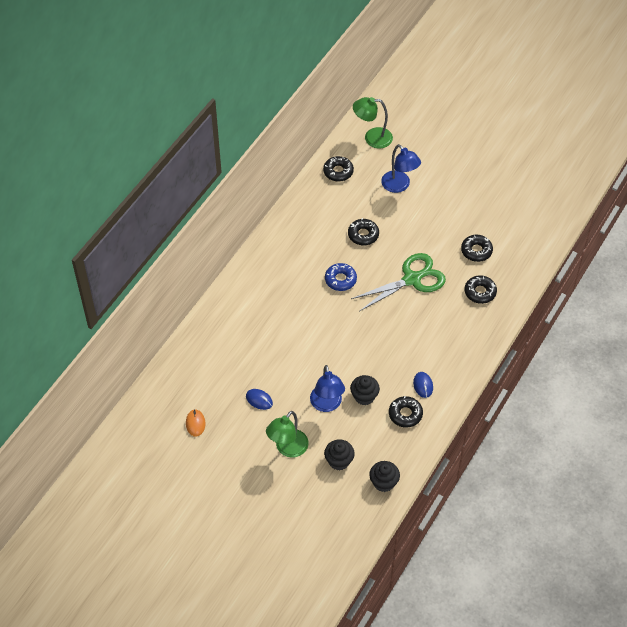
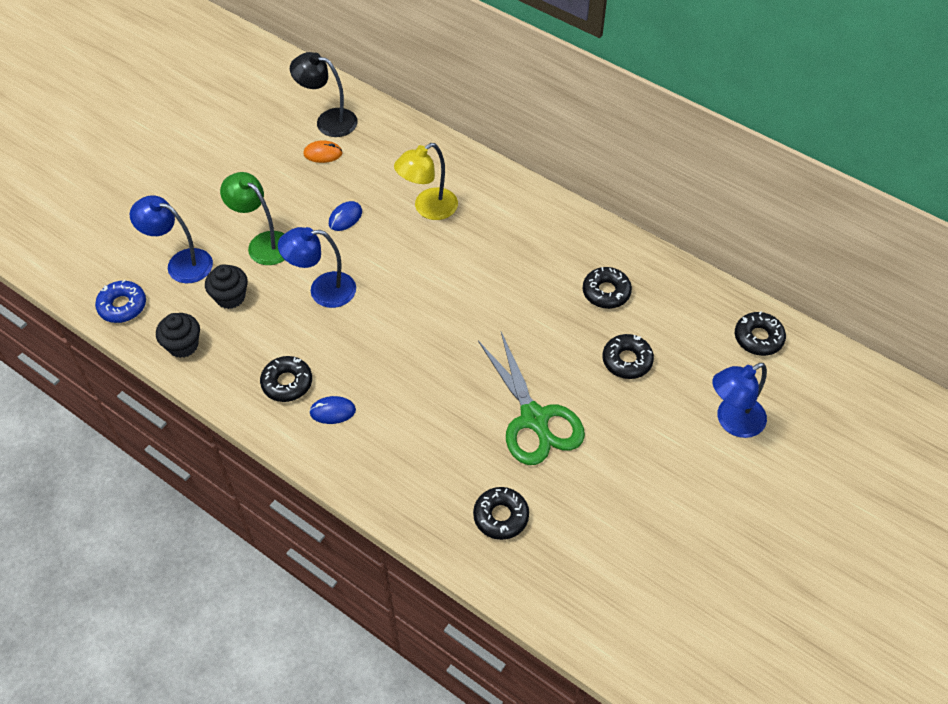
camera: 95 degrees right, 0 degrees up
(159, 425) = (328, 121): none -> black lamp
(247, 349) = (428, 208): none -> yellow lamp
(311, 499) = (181, 263): none -> blue lamp
(340, 280) = (540, 324): blue donut -> blue donut (122, 306)
(364, 396) = (327, 335): black cupcake -> none
(372, 138) = (838, 392): green lamp -> none
(476, 251) = (589, 523): black donut -> black donut (606, 292)

